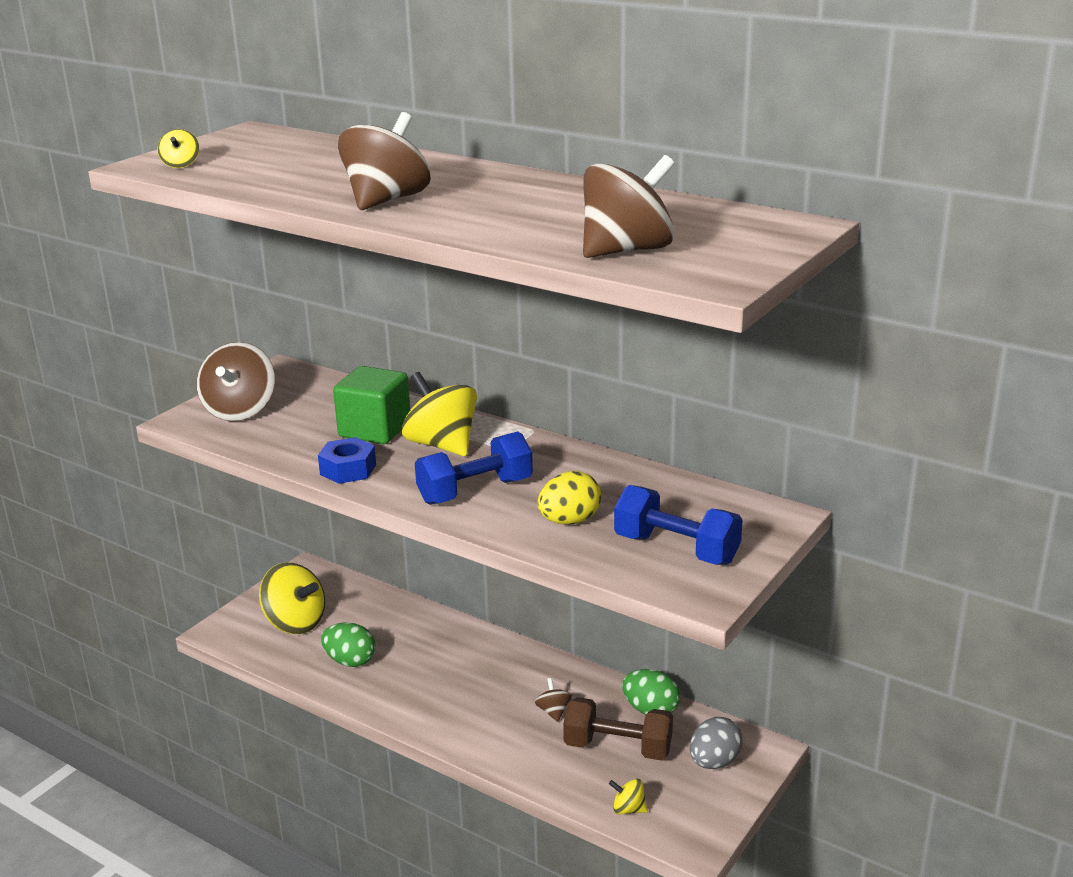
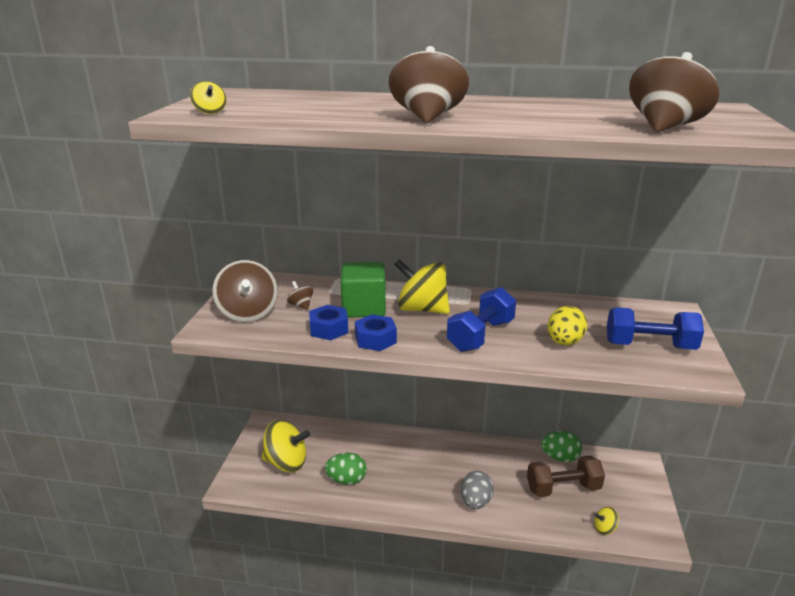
camera: 25 degrees left, 0 degrees up
(309, 447) = (329, 329): none -> blue nut
(553, 711) = (505, 476): brown spinning top -> brown spinning top (301, 305)
(714, 762) = (623, 480): grey egg -> grey egg (475, 502)

